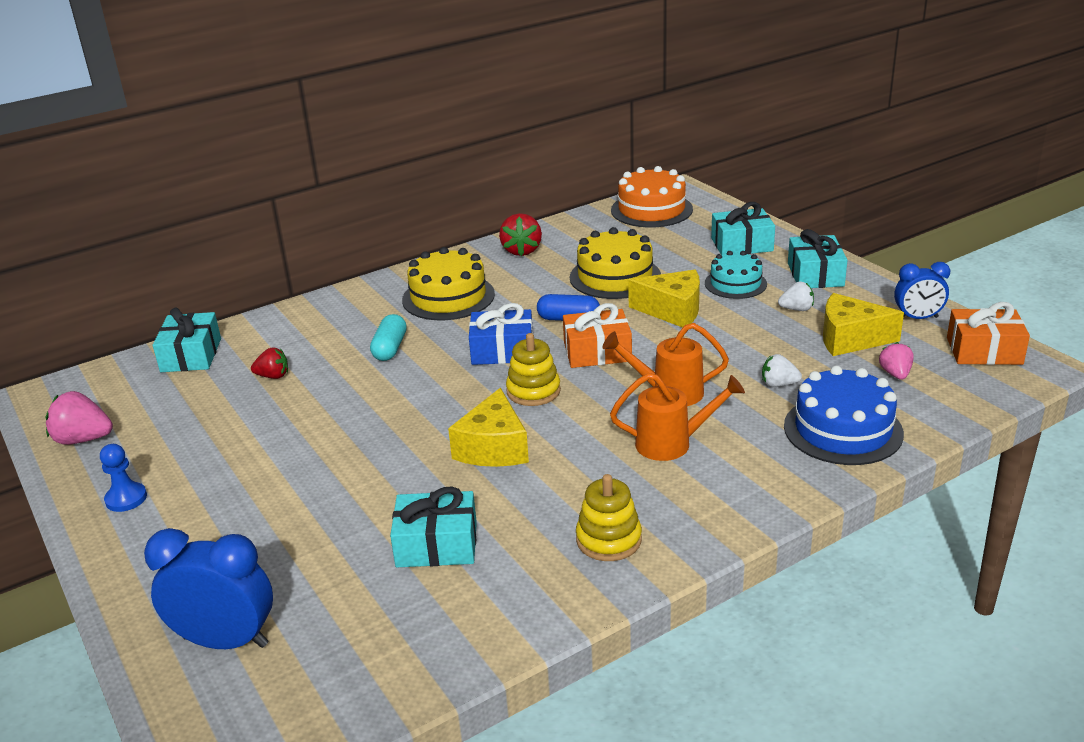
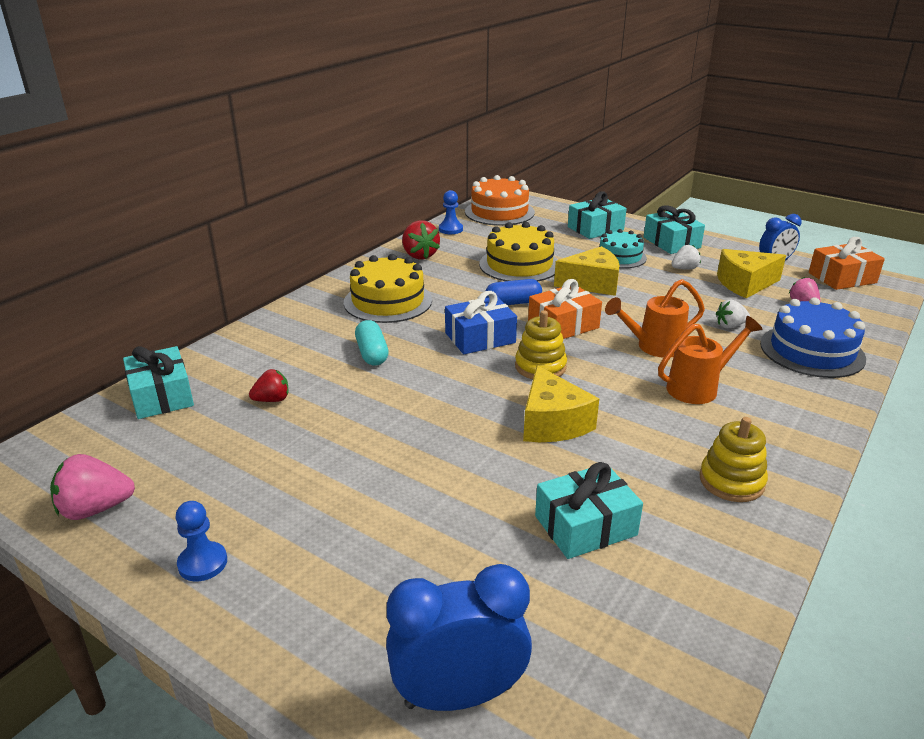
camera: 25 degrees left, 0 degrees up
(579, 224) = (450, 229): none -> blue pawn

